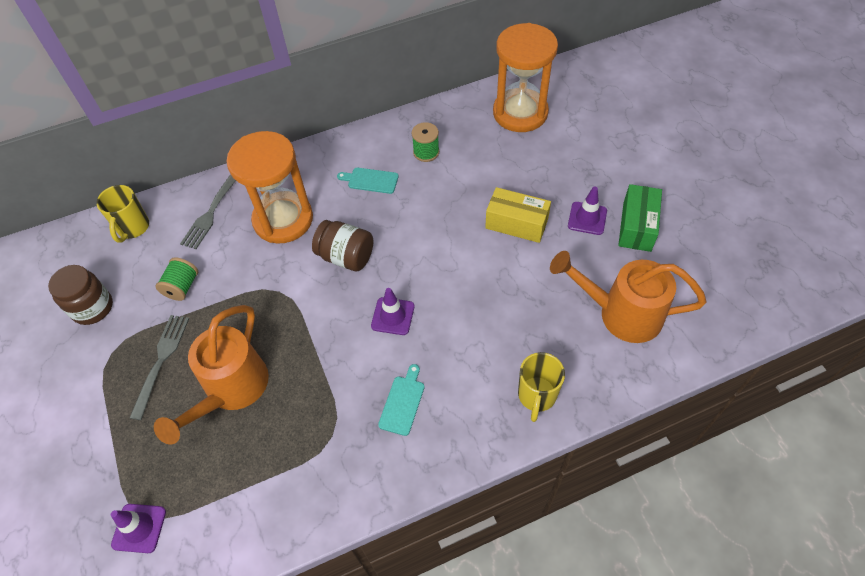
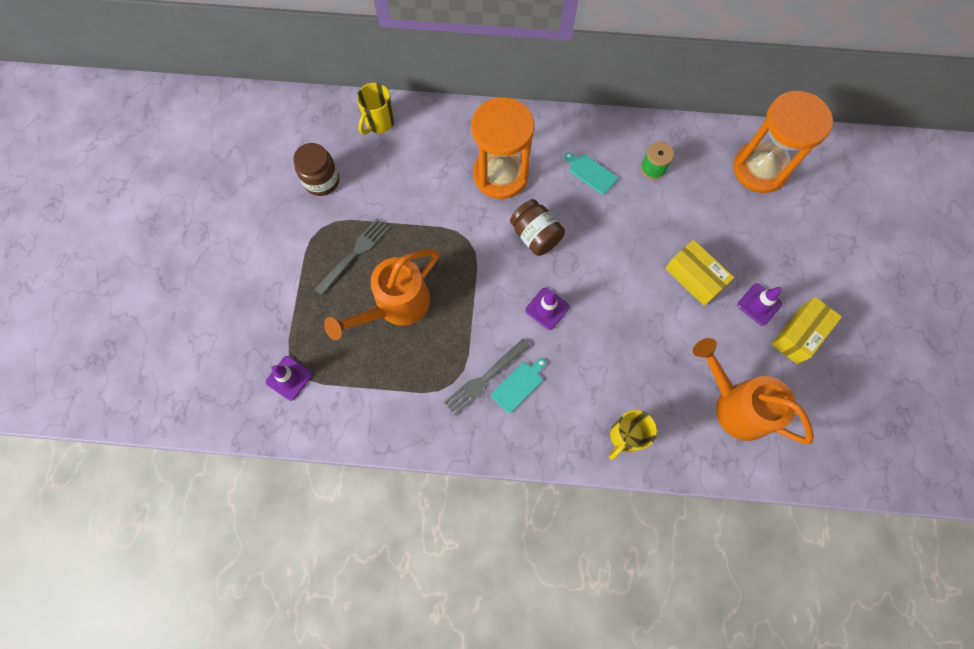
camera: 25 degrees right, 15 degrees up
(182, 287) = (395, 197): green spool -> none
(211, 212) = (446, 138): grey fork -> grey fork (485, 378)
(637, 226) = (799, 334): green box -> yellow box

